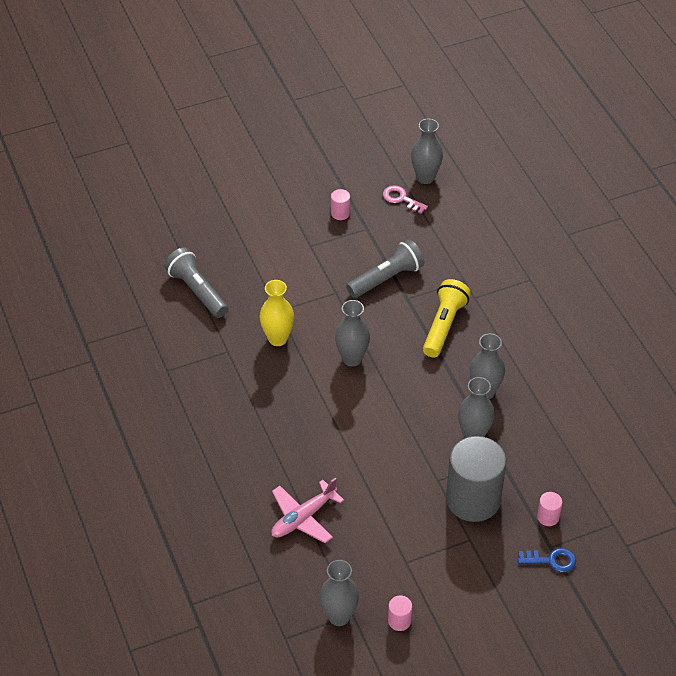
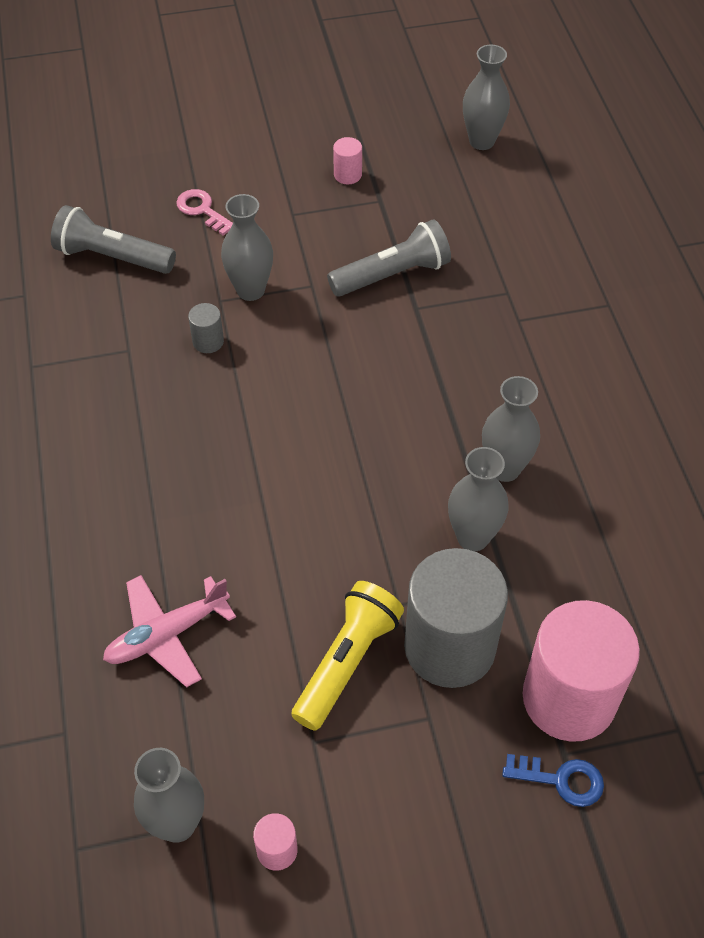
camera: 10 degrees right, 5 degrees up
(197, 291) = (112, 257): grey flashlight -> grey flashlight turned 45 degrees counterclockwise
(277, 338) = (208, 341): yellow vase -> grey cylinder
(352, 359) = (311, 387): grey vase -> grey vase (250, 290)
(401, 199) = (440, 166): pink key -> pink key (202, 210)
(444, 325) = (463, 356): yellow flashlight -> yellow flashlight (347, 662)
(548, 517) = (569, 698): pink cylinder -> pink cylinder, size x2.47

